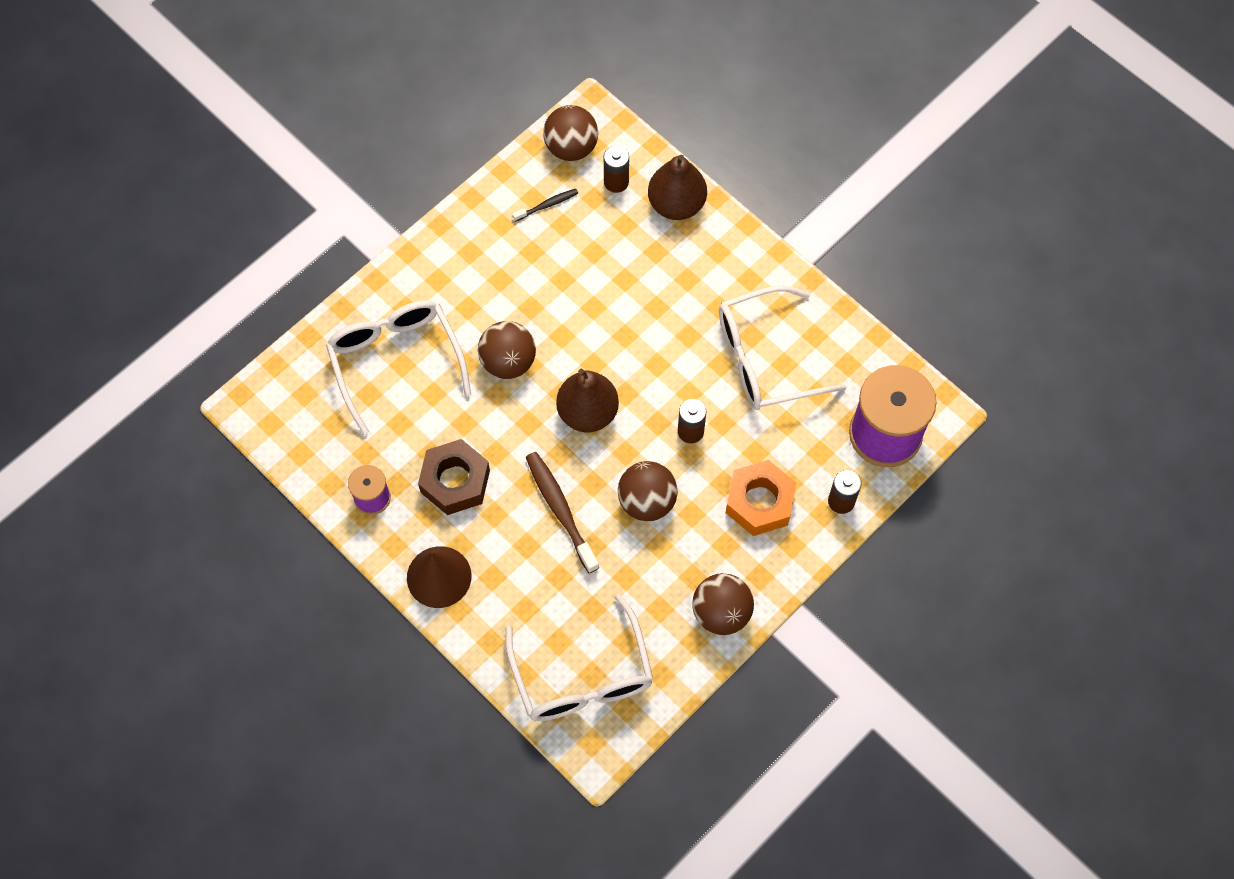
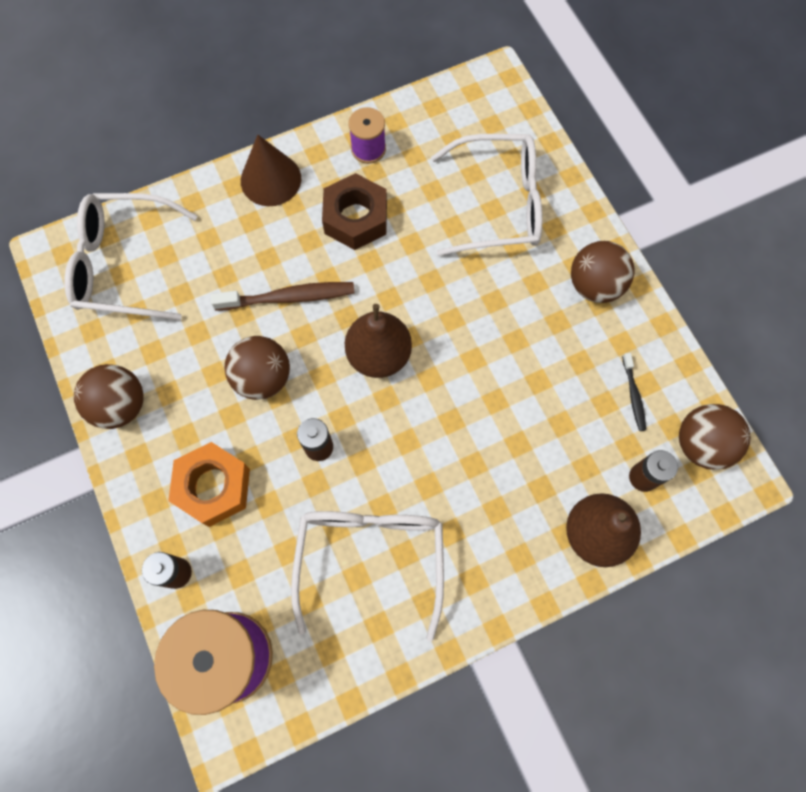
camera: 110 degrees right, 5 degrees up
(508, 362) = (462, 300): brown ball -> brown ball (594, 285)

